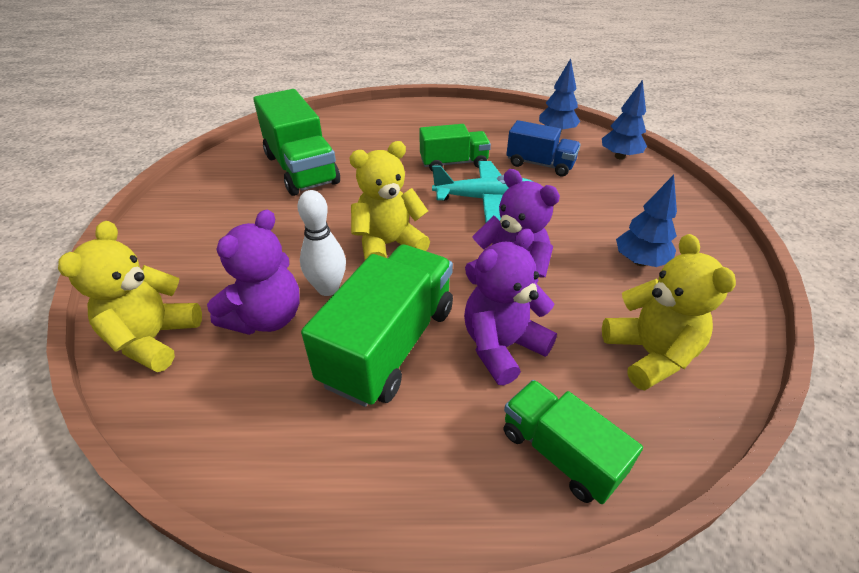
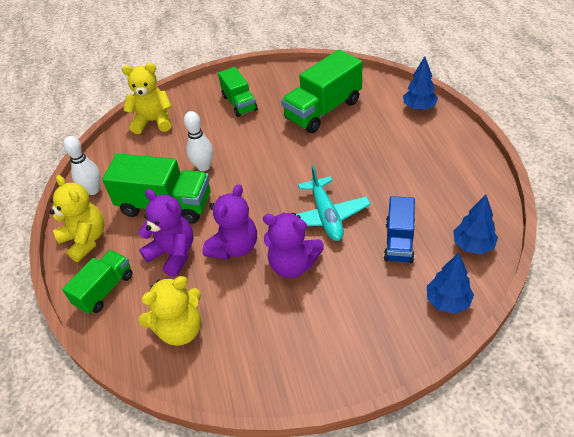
camera: 80 degrees right, 5 degrees up
(266, 318) = (175, 152): purple teddy bear -> purple teddy bear (293, 265)
(280, 460) = (93, 190): none -> white bowling pin
(388, 245) = (252, 179): yellow teddy bear -> yellow teddy bear (85, 240)
(453, 163) = (372, 186): green truck -> green truck (239, 103)
(640, 261) = (277, 322): blue tree -> blue tree (419, 107)

